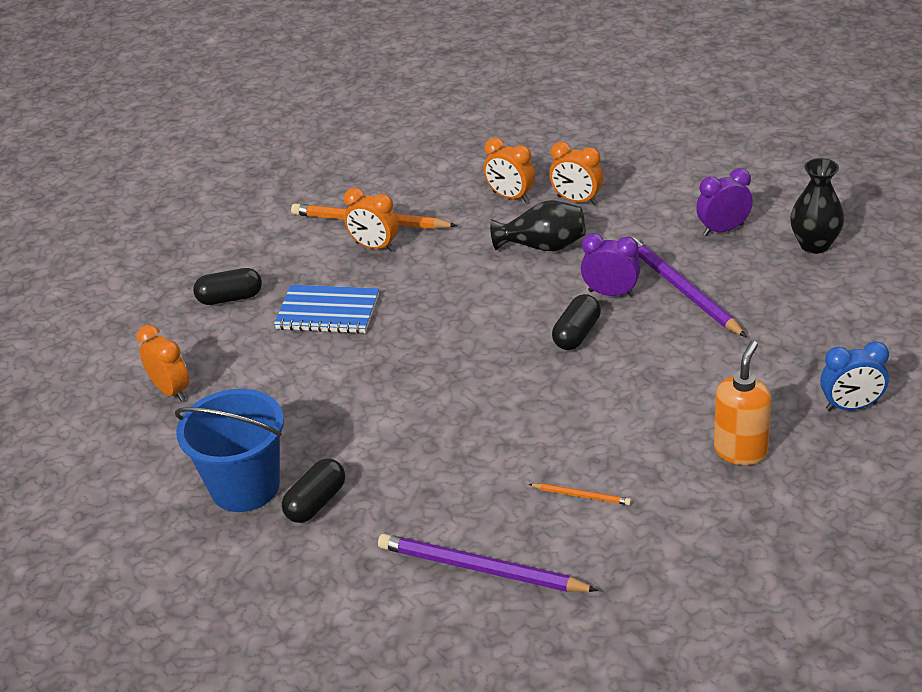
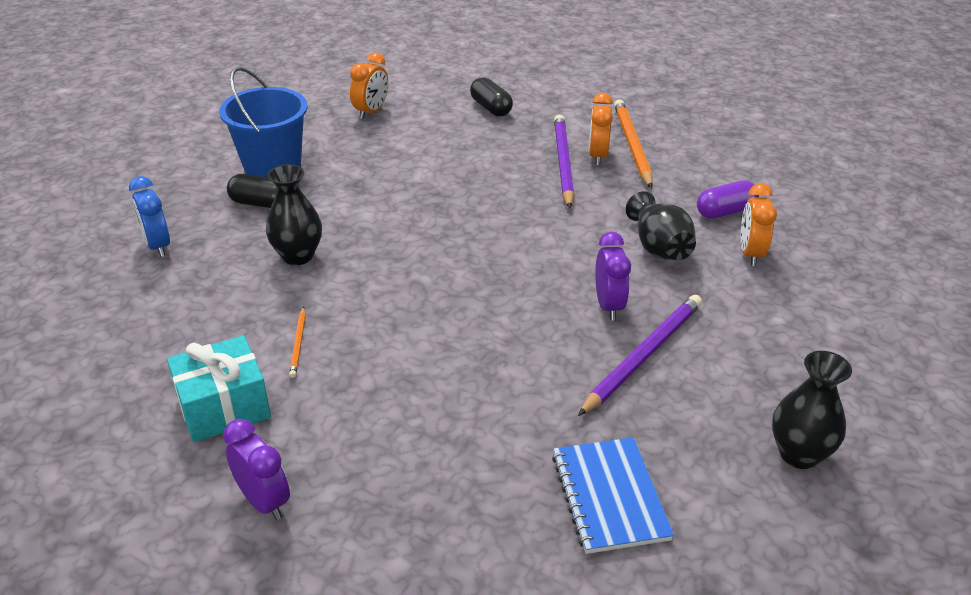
camera: 65 degrees right, 0 degrees up
(328, 312) = (496, 154): blue notebook -> blue notebook (609, 496)
(435, 482) = (298, 256): none -> black vase
(481, 569) = (195, 303): purple pencil -> purple pencil (563, 163)
(510, 197) = (725, 212): orange clock -> purple capsule
(577, 334) = (532, 296): black capsule -> none
(653, 556) = (223, 407): none -> turquoise gift
(723, 230) = (774, 369): purple clock -> purple clock (263, 501)
(740, 451) = (392, 446): orange soap dispenser -> none
(851, 406) = (499, 533): blue clock -> blue clock (158, 245)

